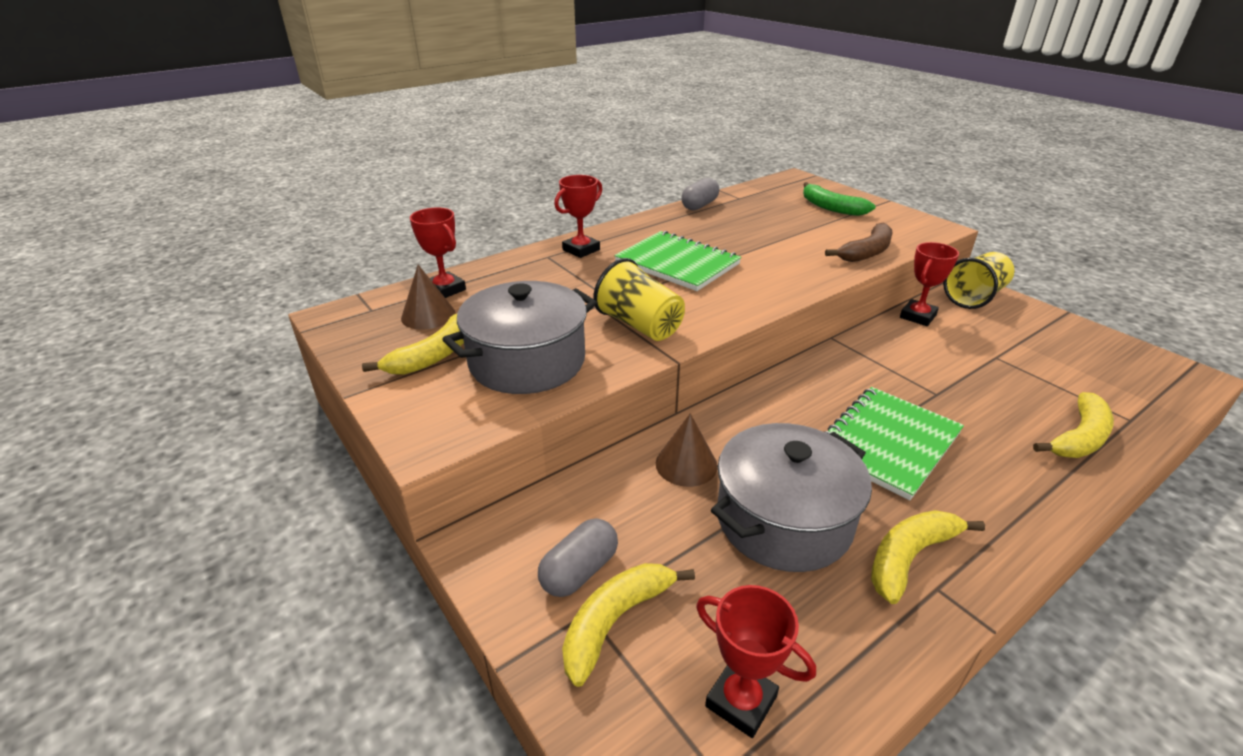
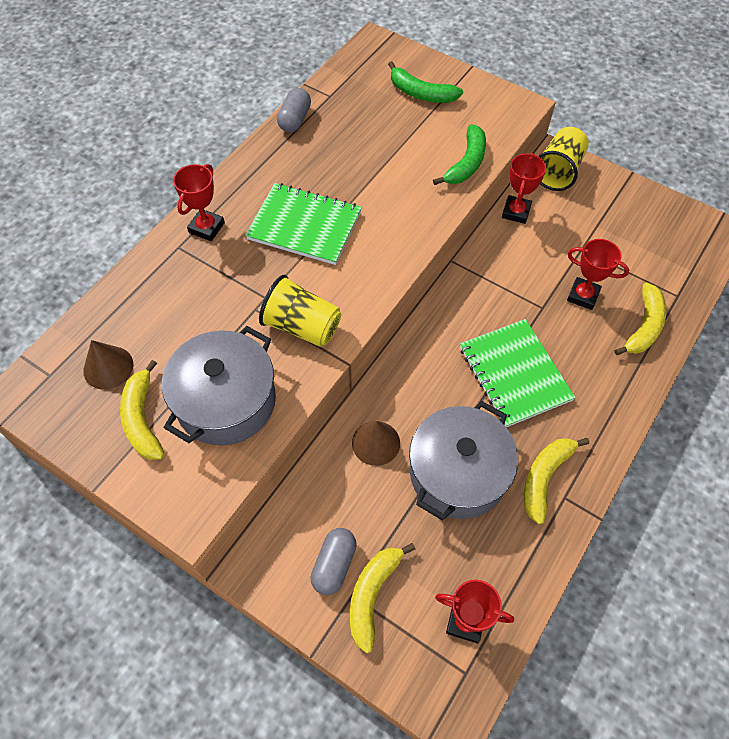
camera: 20 degrees left, 25 degrees up
(433, 356) = (142, 419): yellow banana -> yellow banana turned 150 degrees clockwise
(445, 289) = (104, 326): red trophy -> red trophy (583, 296)
(866, 252) = (466, 163): brown banana -> green banana
(887, 443) = (514, 374): green notebook -> green notebook turned 45 degrees counterclockwise

